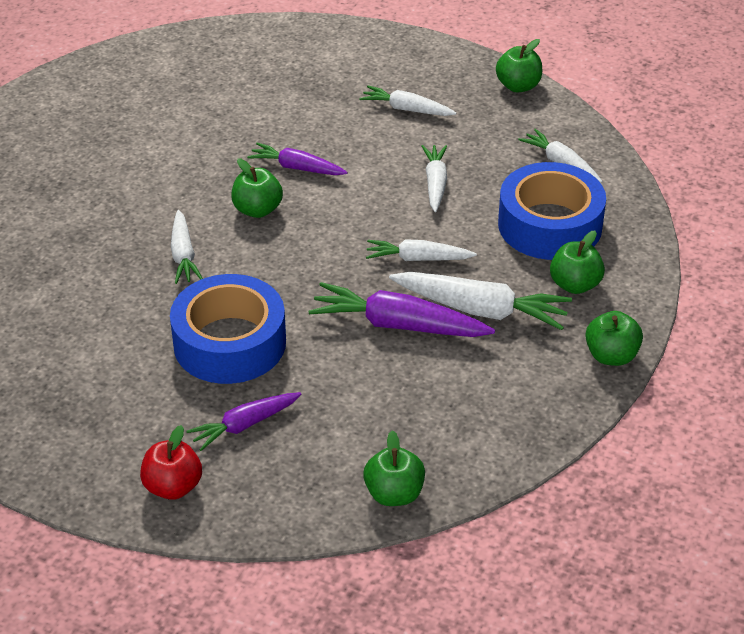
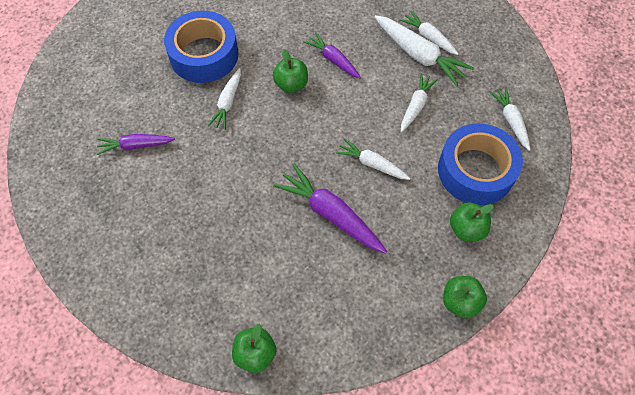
camera: 25 degrees right, 20 degrees up
(173, 487) = (126, 284): red apple -> none
(229, 343) = (219, 184): blue tape -> blue tape (204, 55)
(245, 425) = (193, 254): purple carrot -> purple carrot (136, 146)
(480, 309) = (391, 224): white carrot -> white carrot (419, 55)
(518, 86) = (514, 44): green apple -> none

